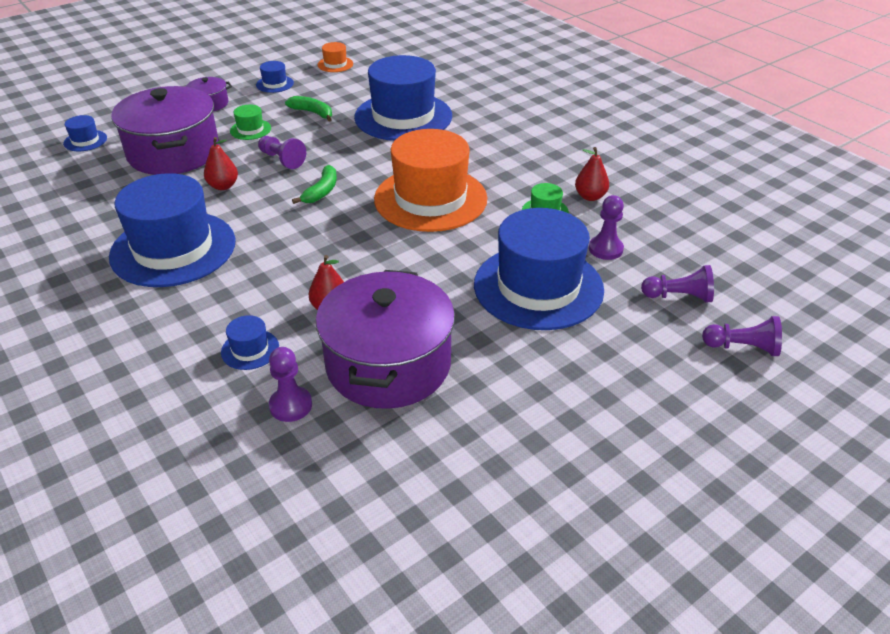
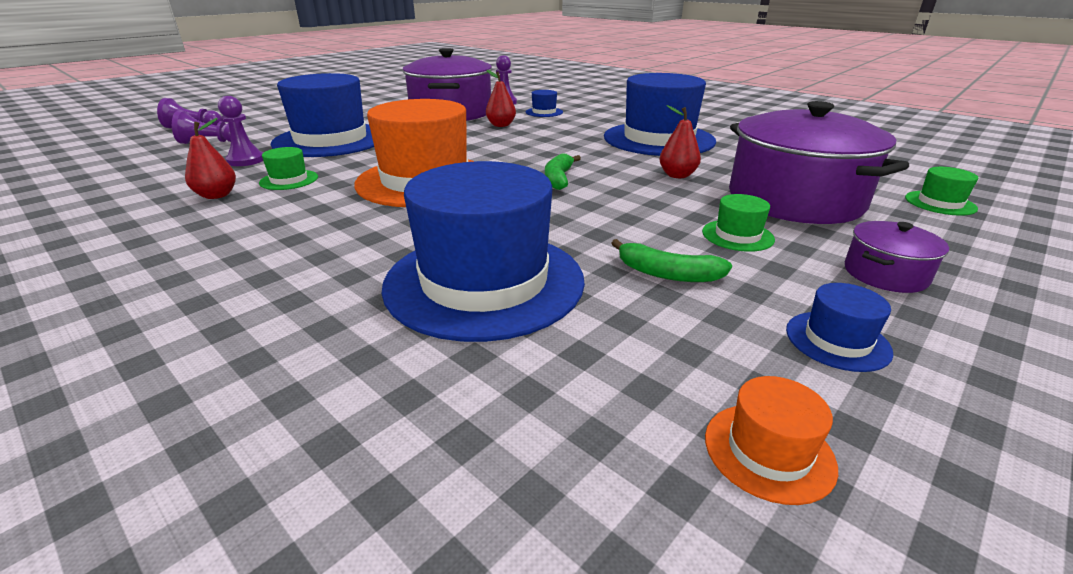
camera: 170 degrees right, 10 degrees down
(85, 141) = (940, 203): blue hat -> green hat
(282, 160) = (639, 203): purple pawn -> none

